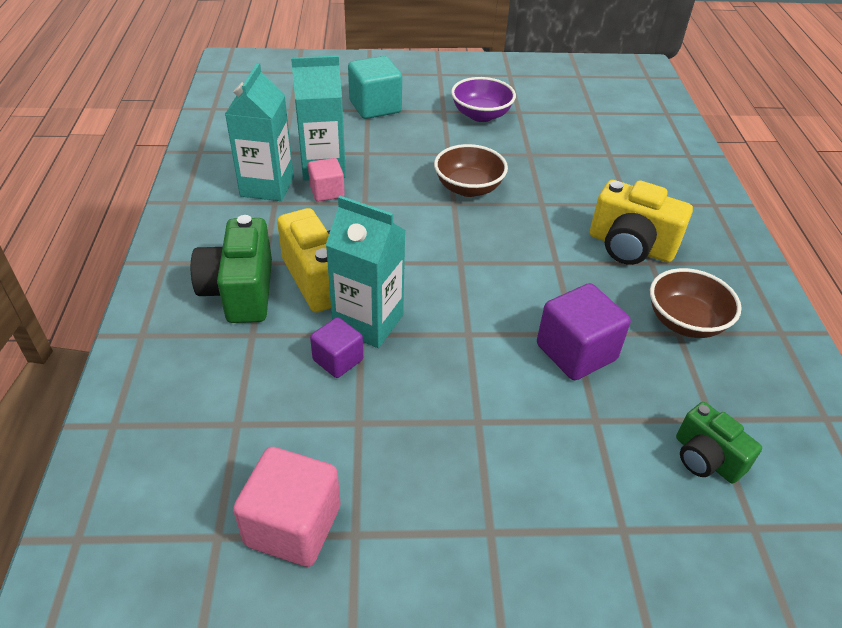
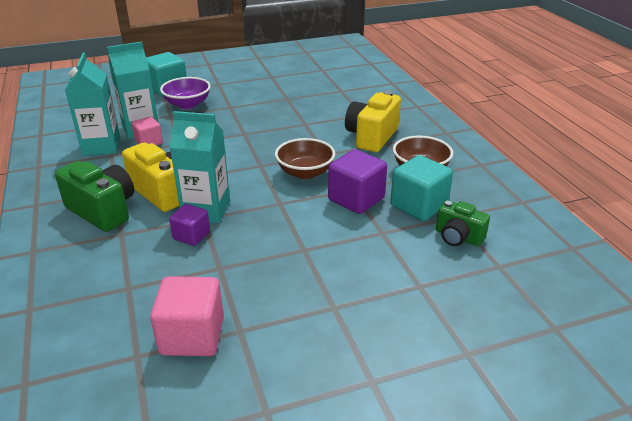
camera: 15 degrees left, 10 degrees down
(240, 291) = (103, 211): green camera -> green camera turned 150 degrees clockwise
(468, 188) = (251, 123): brown bowl -> brown bowl (305, 172)
(481, 115) = (246, 82): purple bowl -> purple bowl (187, 104)
(630, 246) = (371, 137): yellow camera -> yellow camera turned 105 degrees clockwise
(663, 386) = (418, 205): none -> turquoise cube

